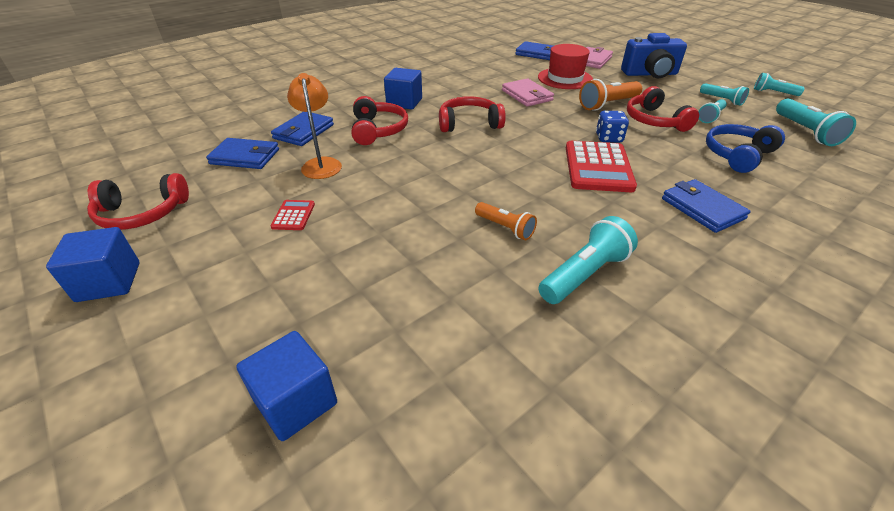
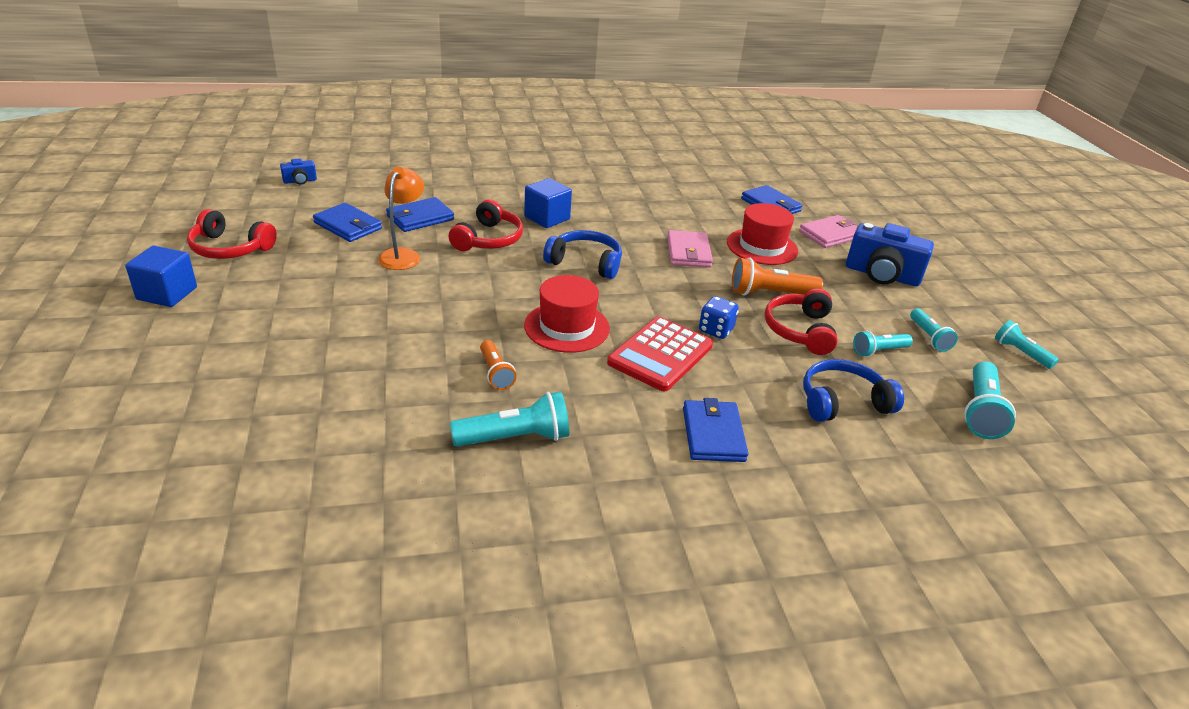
camera: 25 degrees right, 5 degrees down
(159, 135) = (300, 181): none -> blue camera
(293, 215) = (335, 293): red calculator -> none
(296, 402) = (209, 425): blue cube -> none
(469, 123) = (585, 263): red headphones -> blue headphones
(513, 172) = (567, 327): none -> red hat

